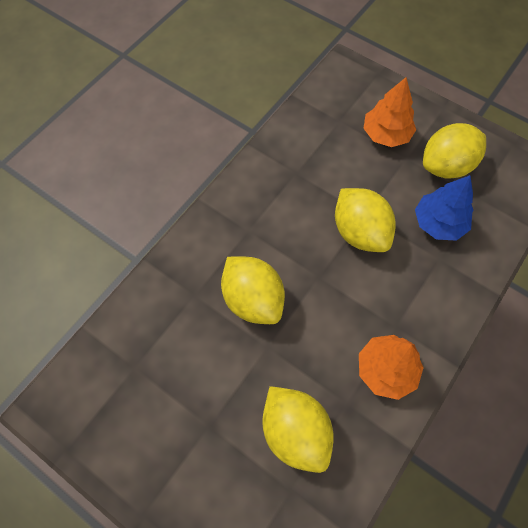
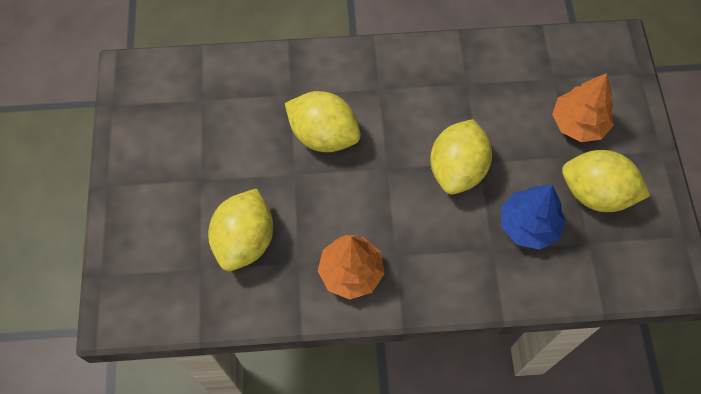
camera: 50 degrees right, 0 degrees up
(253, 299) = (323, 135): yellow lemon -> yellow lemon turned 75 degrees counterclockwise

